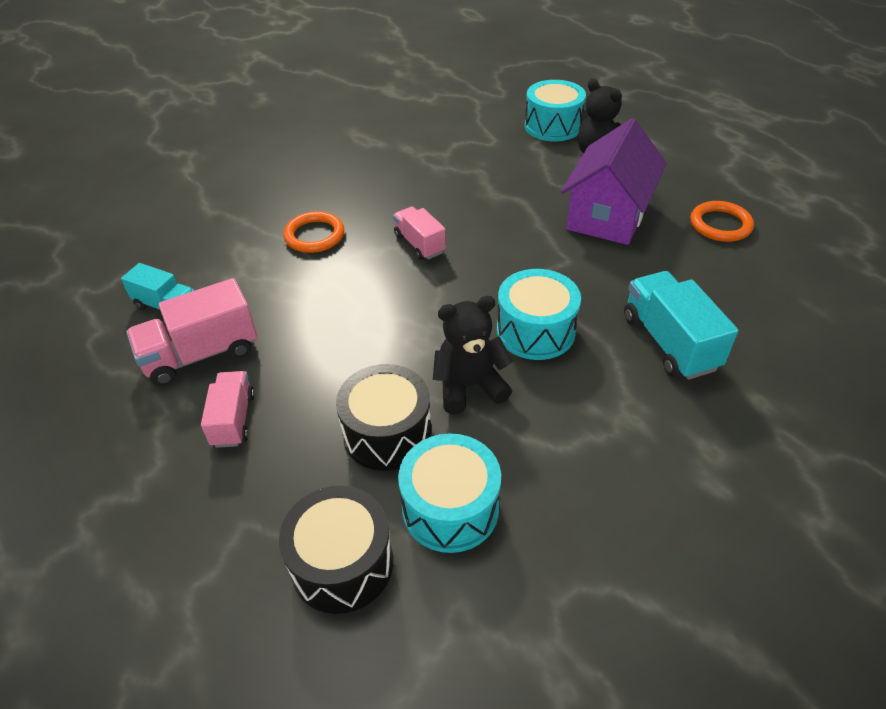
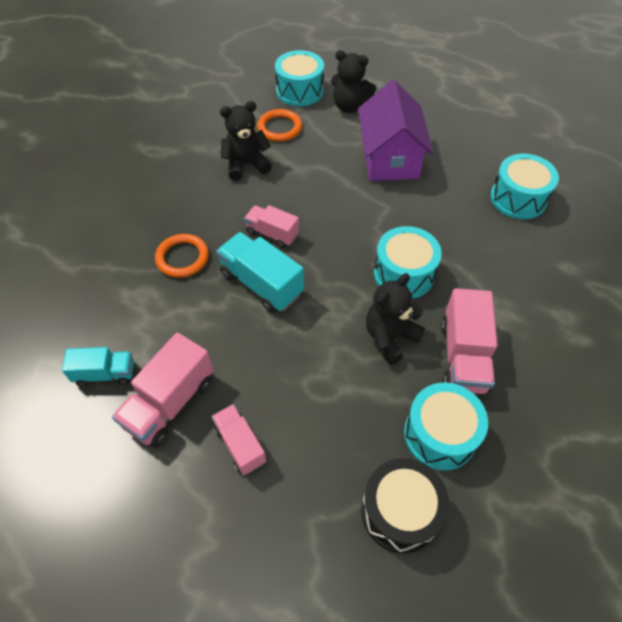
camera: 30 degrees left, 10 degrees up
(387, 433) = (360, 400): black drum -> none
(442, 176) = (246, 165): none -> black teddy bear
(542, 440) = (463, 356): none -> pink truck
(669, 342) = (492, 246): turquoise truck -> turquoise truck (261, 284)
(720, 225) = (466, 140): orange ring -> orange ring (279, 128)
(744, 304) = (518, 198): none -> turquoise drum

